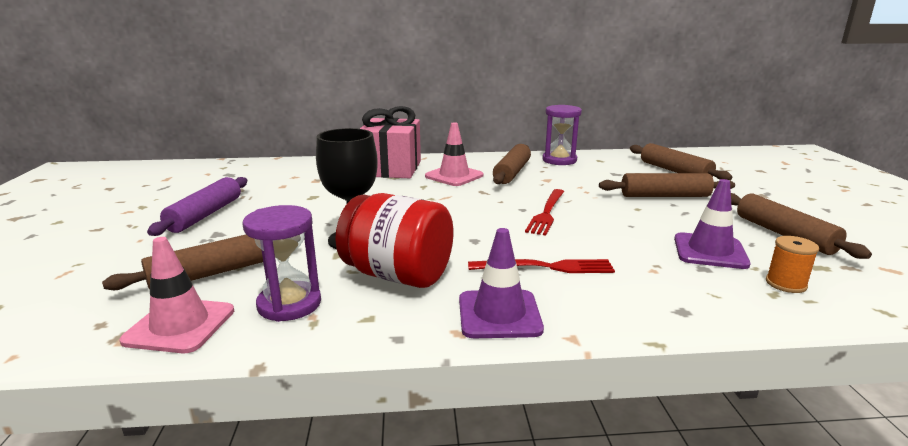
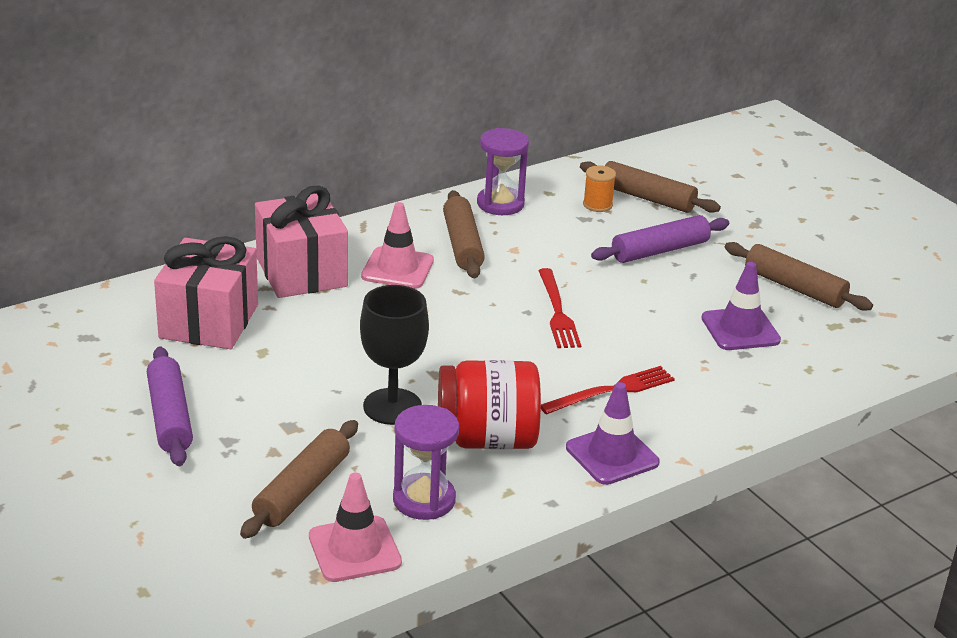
camera: 30 degrees left, 10 degrees up
(304, 179) = (209, 321): none -> pink gift
(664, 196) = (660, 251): brown rolling pin -> purple rolling pin
(786, 284) = (814, 355): orange spool -> orange spool (597, 205)

